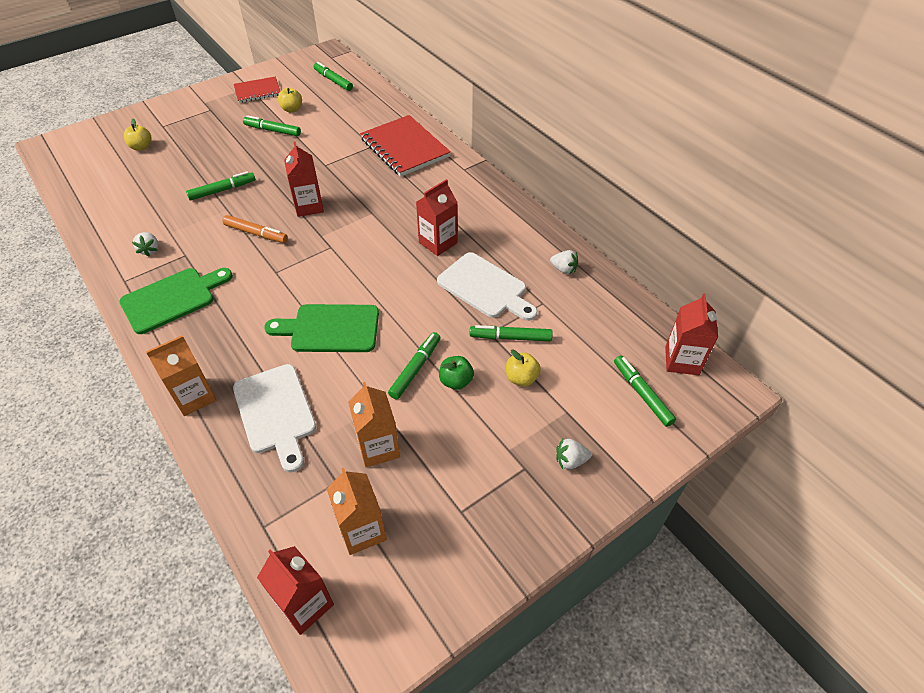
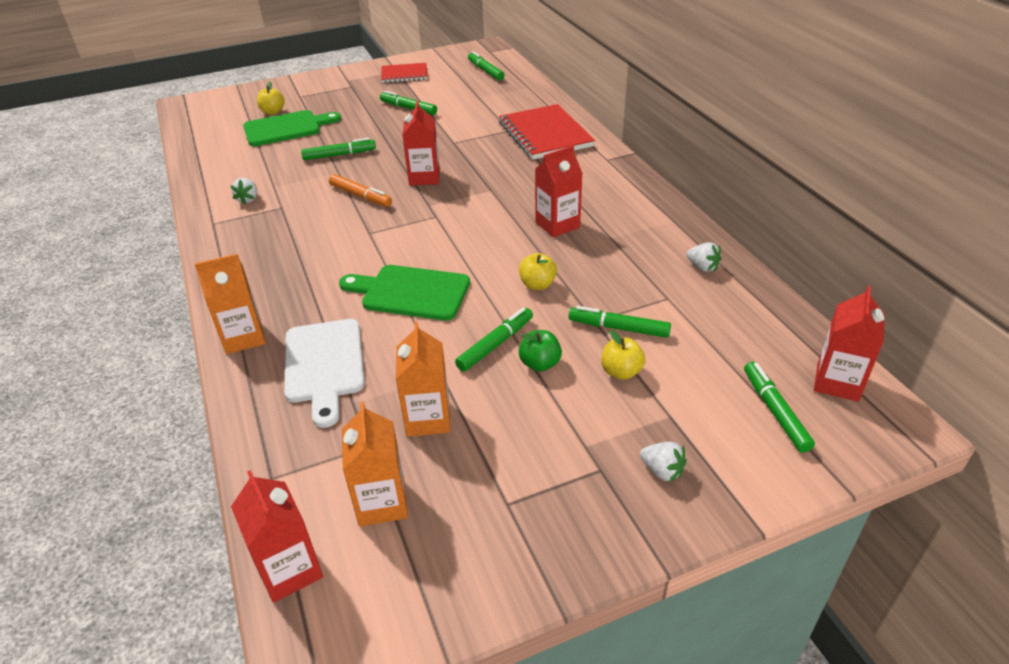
camera: 15 degrees right, 10 degrees down
(172, 299) = (254, 244): green cutting board -> green cutting board (286, 128)
(292, 109) = (434, 92): yellow apple -> yellow apple (537, 284)
(485, 287) = (601, 274): white cutting board -> none
(570, 460) = (662, 471): white strawberry -> white strawberry turned 150 degrees counterclockwise

